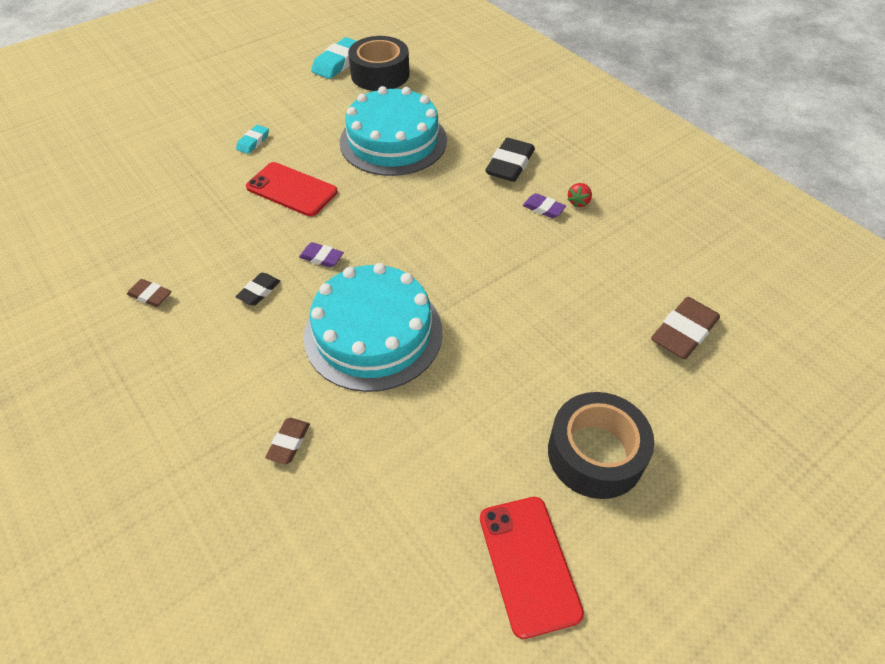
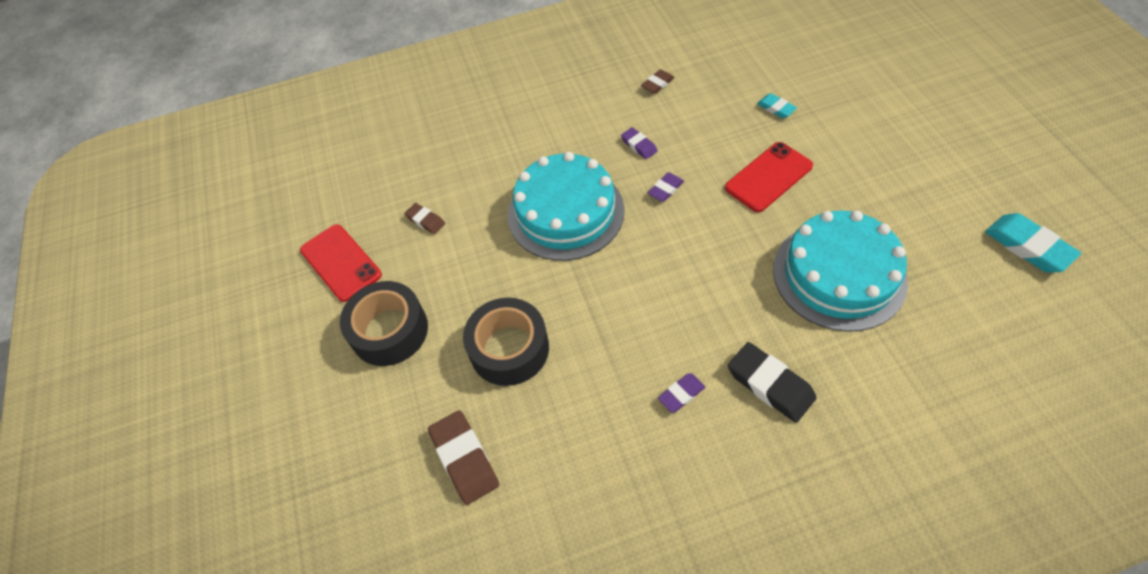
camera: 115 degrees right, 5 degrees up
(253, 142) = (856, 153): turquoise eraser -> turquoise eraser (776, 108)
(259, 291) = (639, 145): black eraser -> purple eraser
(289, 442) = (491, 152): brown eraser -> brown eraser (425, 220)
(380, 74) = (996, 288): black tape -> black tape (509, 349)
(528, 564) = (341, 262): red phone -> red phone turned 45 degrees clockwise
(578, 202) = (682, 437): red strawberry -> none

